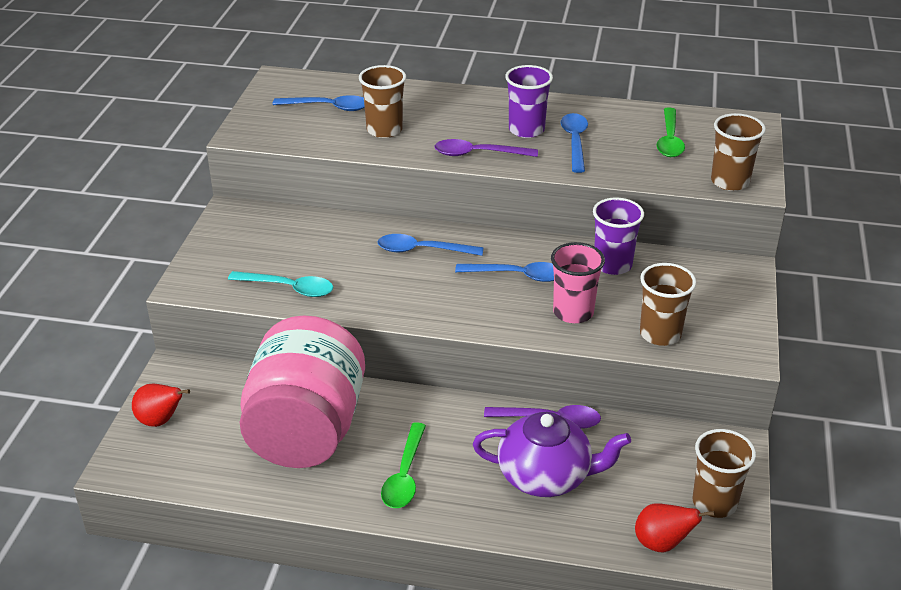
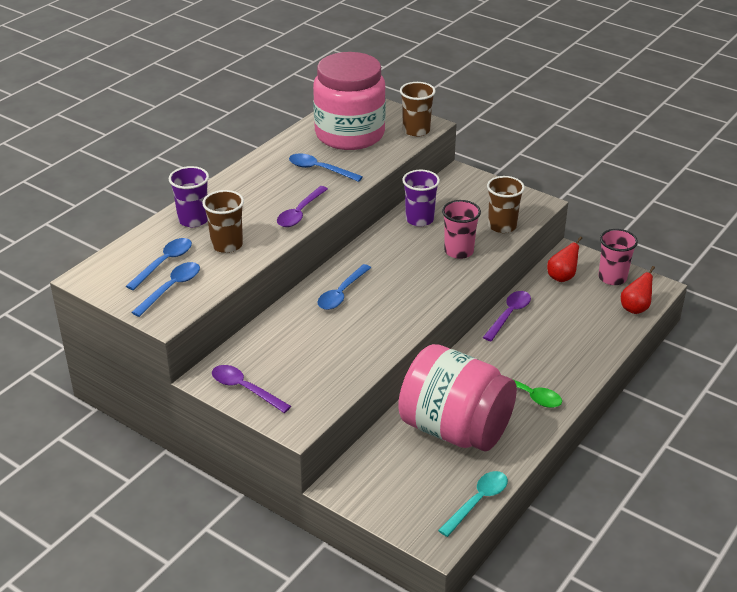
camera: 65 degrees left, 0 degrees up
(160, 420) = (397, 507): red pear -> red pear (562, 277)
(226, 237) = (245, 389): none -> purple spoon
(289, 288) = (341, 370): turquoise spoon -> turquoise spoon (477, 501)
(517, 275) = (403, 261): blue spoon -> blue spoon (171, 288)
(526, 130) = (285, 183): purple cup -> purple cup (193, 220)
(546, 476) = (559, 333): purple teapot -> none
(669, 140) = (349, 134): green spoon -> pink jar
(714, 502) = (612, 278): brown cup -> pink cup

